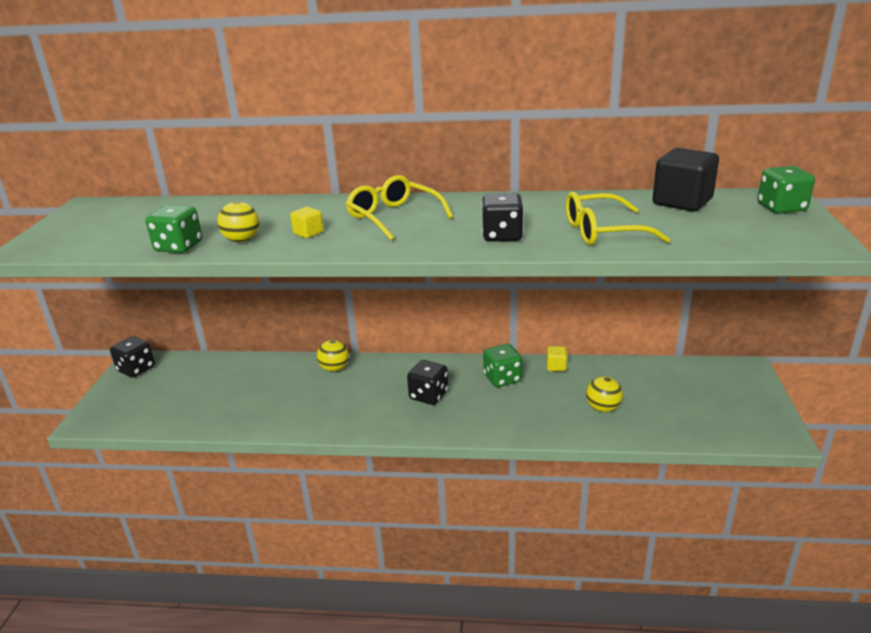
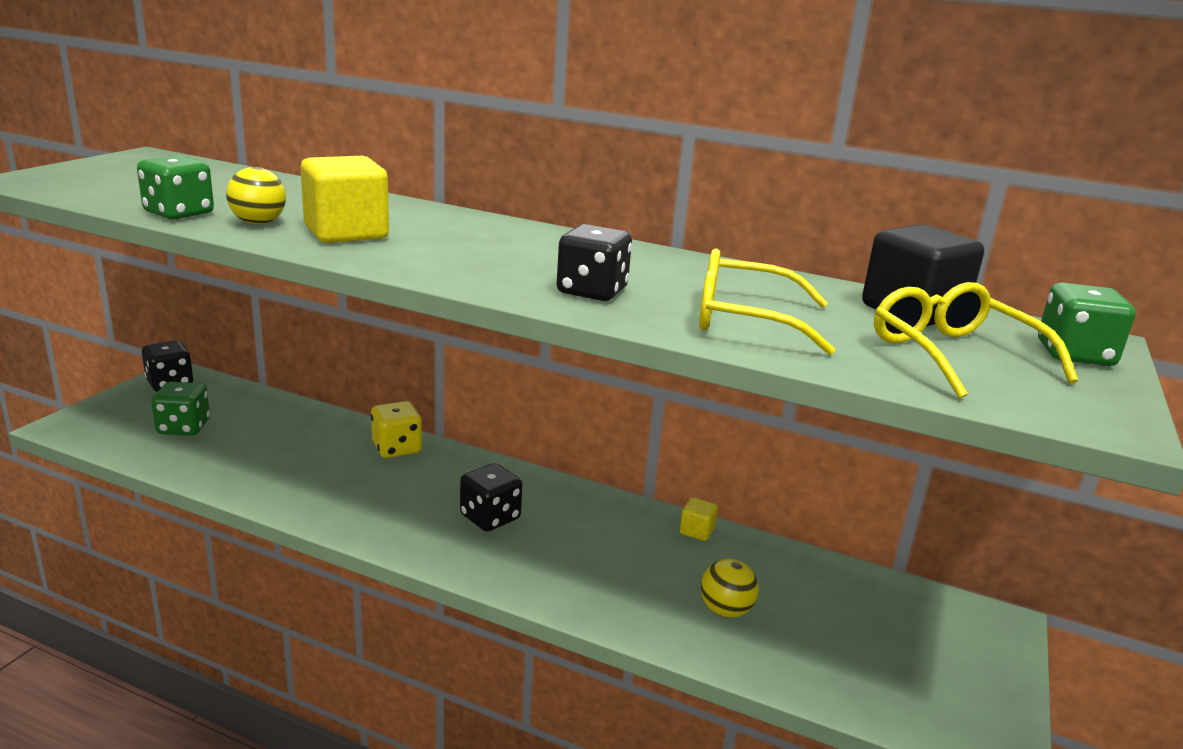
camera: 15 degrees right, 5 degrees down
(308, 233) = (346, 233): yellow cube -> yellow cube, size x2.12
(334, 368) = (397, 448): yellow ball -> yellow dice
(393, 217) = (475, 240): yellow glasses -> yellow glasses (953, 355)
(502, 378) = (607, 525): green dice -> green dice (184, 427)

